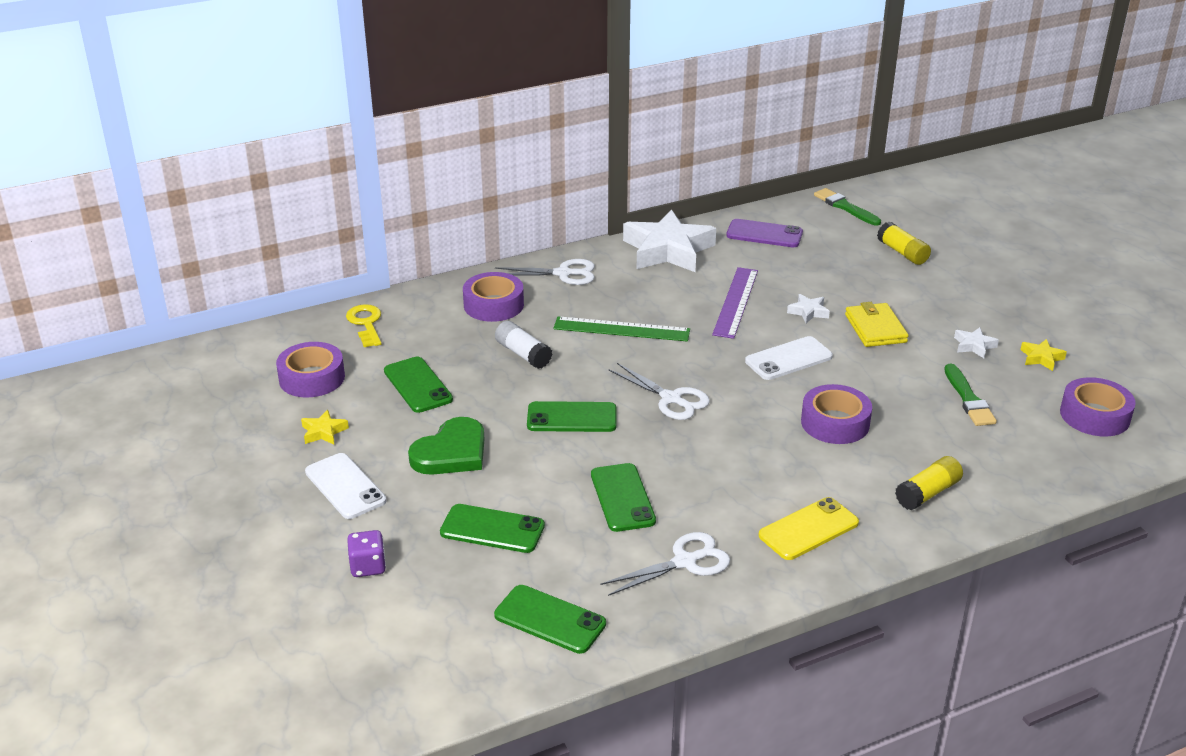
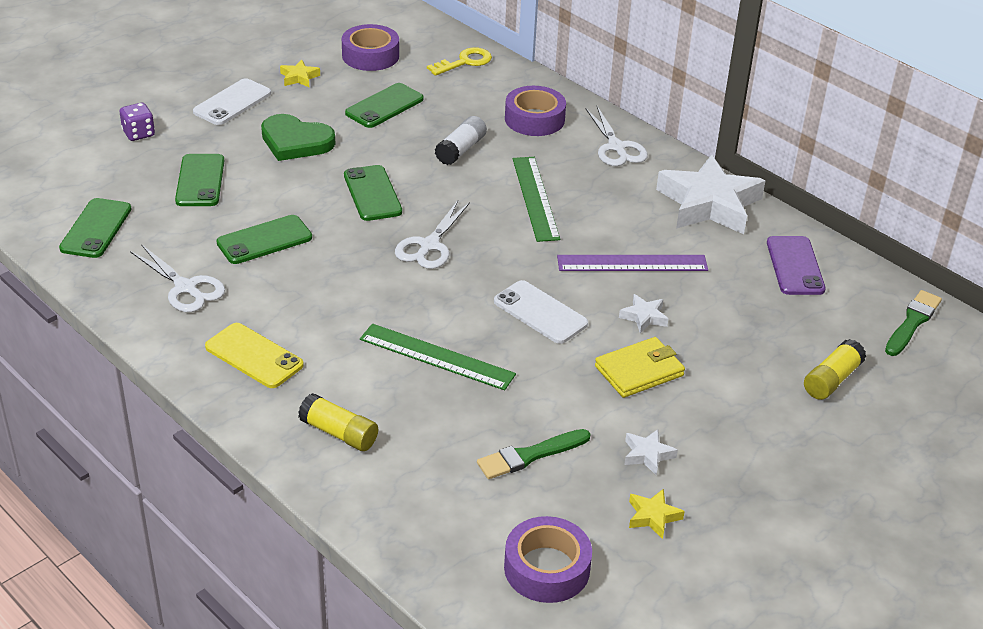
camera: 70 degrees right, 5 degrees up
(835, 423) = (436, 357): purple tape -> green ruler

